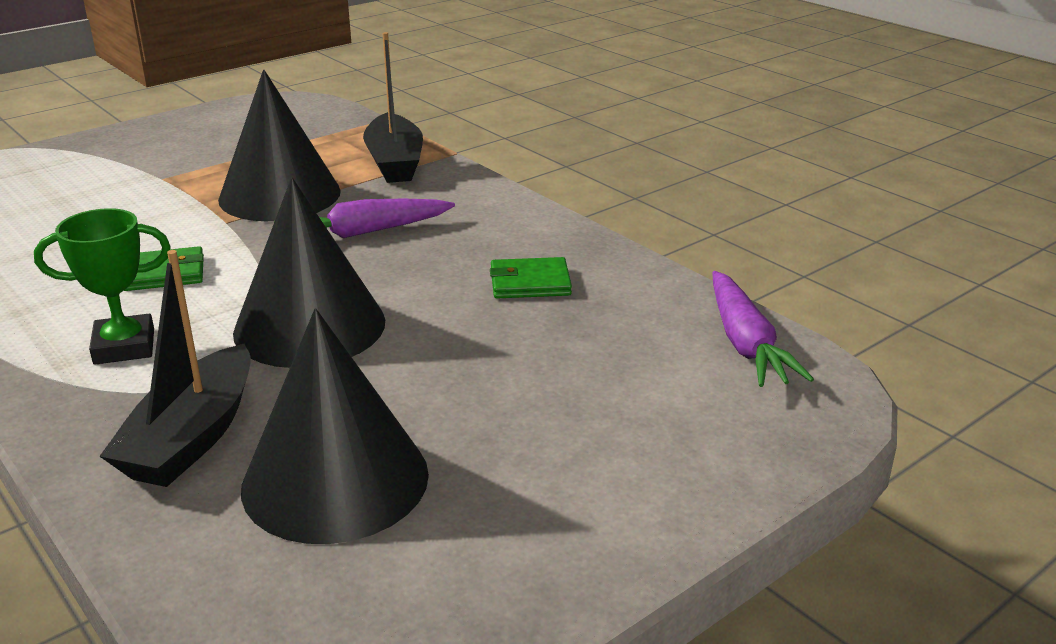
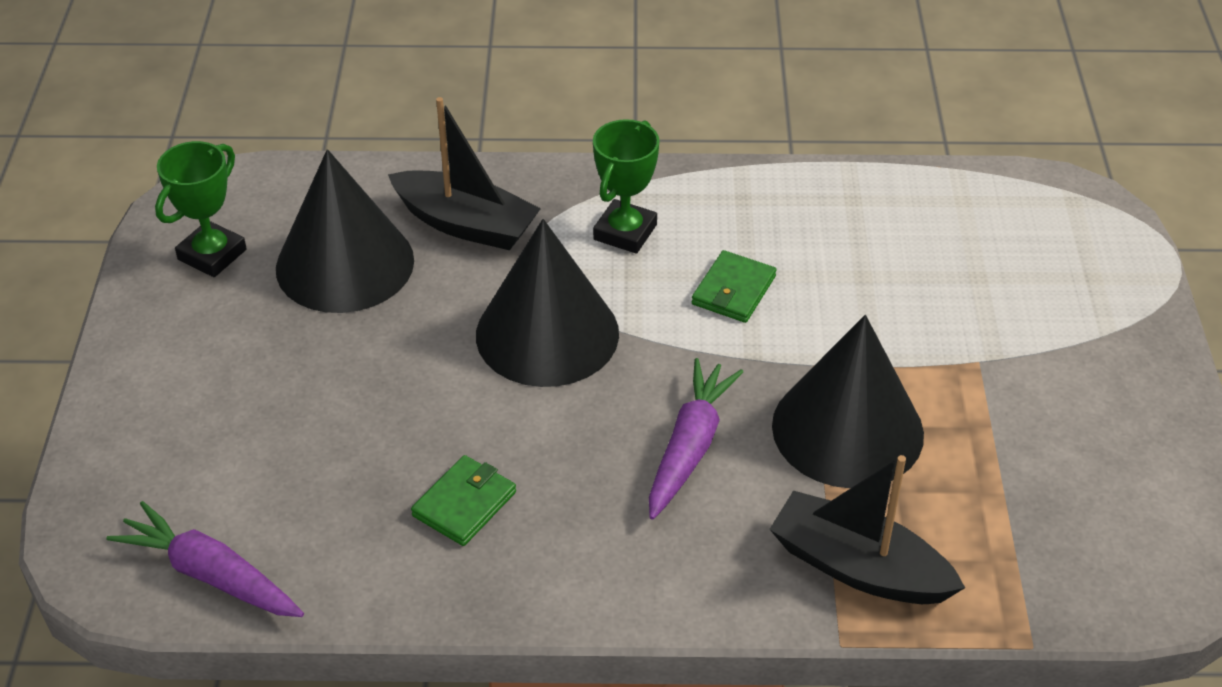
camera: 130 degrees right, 15 degrees up
(192, 437) = (466, 224): black boat -> black boat turned 150 degrees clockwise
(426, 590) = (212, 254): none -> green trophy

